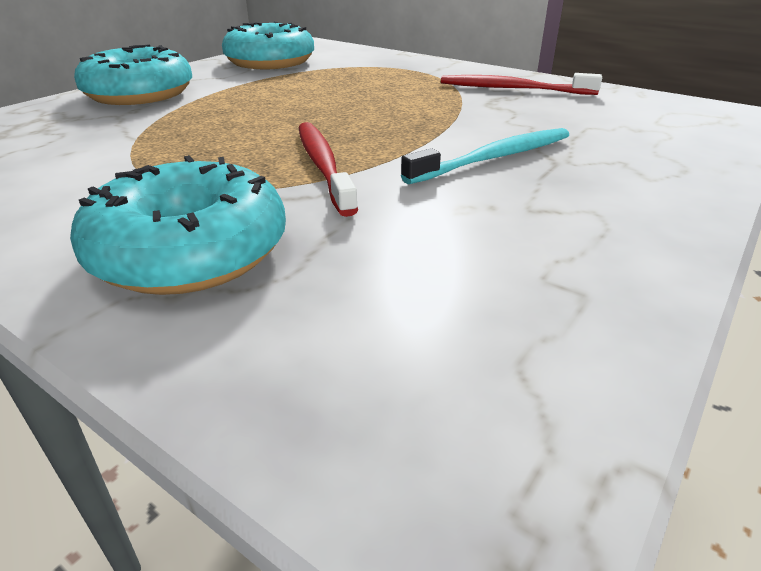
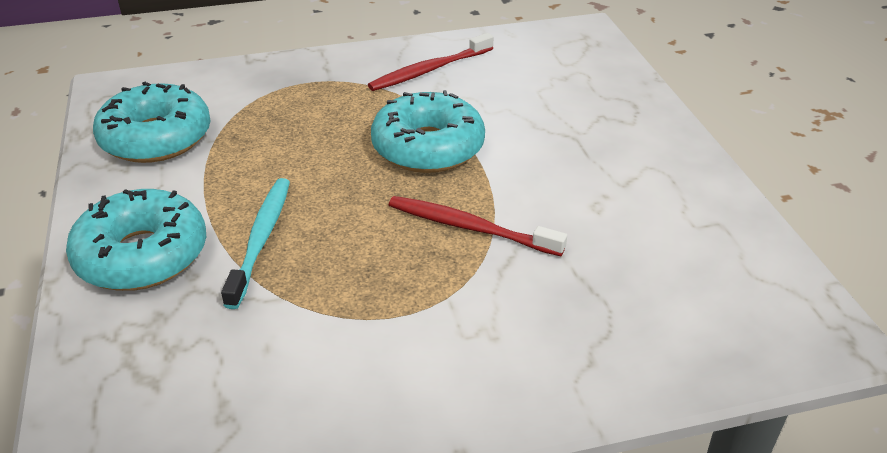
camera: 50 degrees left, 5 degrees up
(190, 252) = (543, 337): turquoise donut -> turquoise donut (428, 147)
(495, 158) = (543, 154): turquoise toothbrush -> turquoise toothbrush (261, 239)

